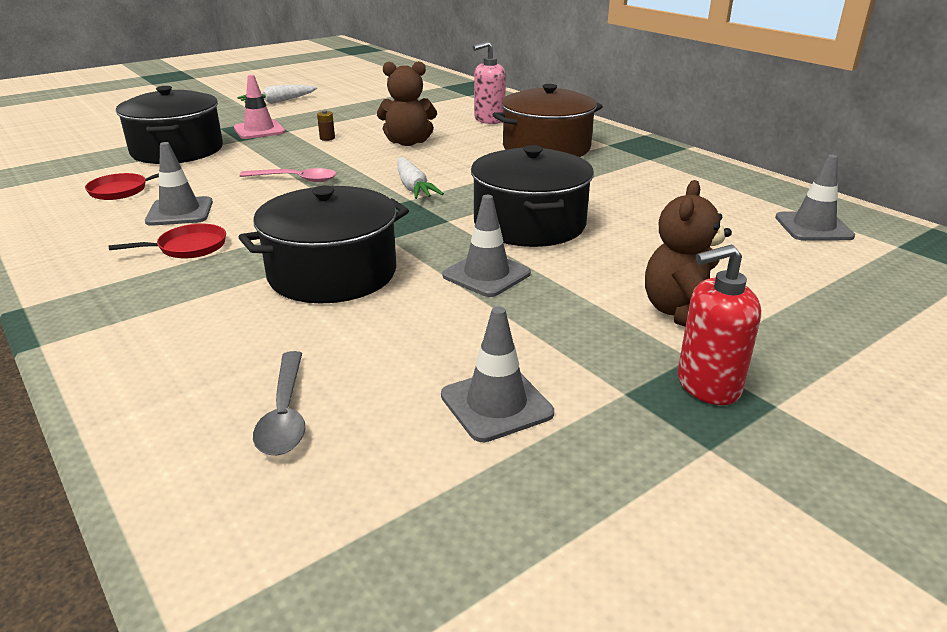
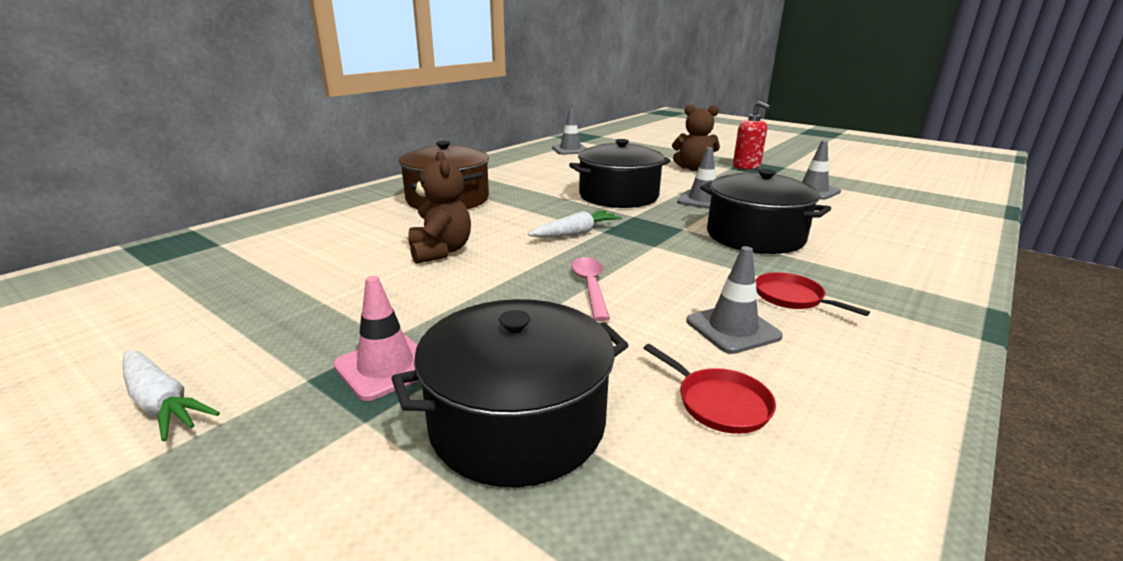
camera: 105 degrees left, 5 degrees down
(285, 414) = (891, 223): grey spoon -> none
(327, 138) = (428, 299): brown battery -> none
(489, 120) = (349, 224): pink soap dispenser -> none

